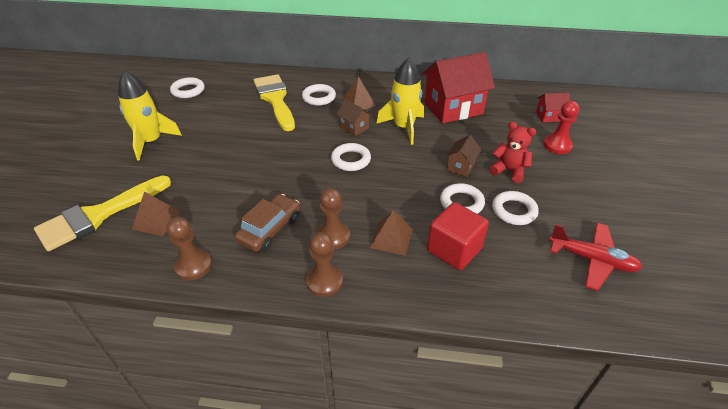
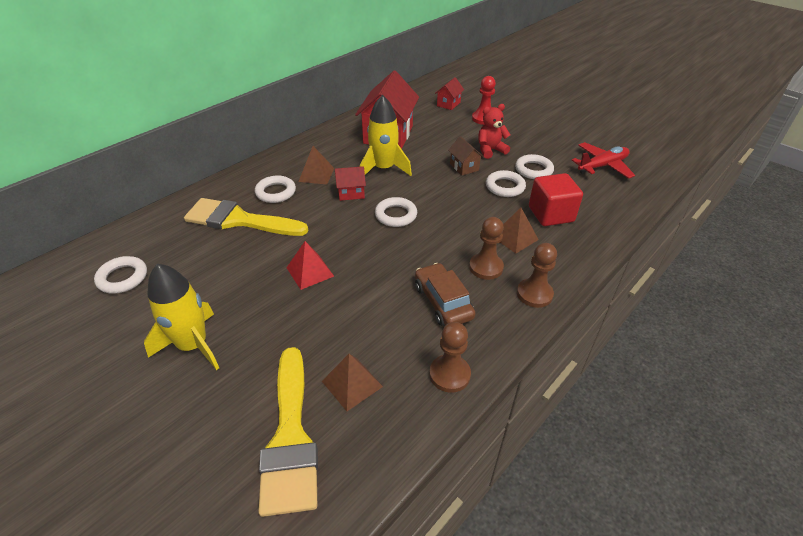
camera: 55 degrees left, 0 degrees up
(250, 151) = (310, 271): none -> red pyramid
(354, 127) = (351, 193): brown house -> red house

